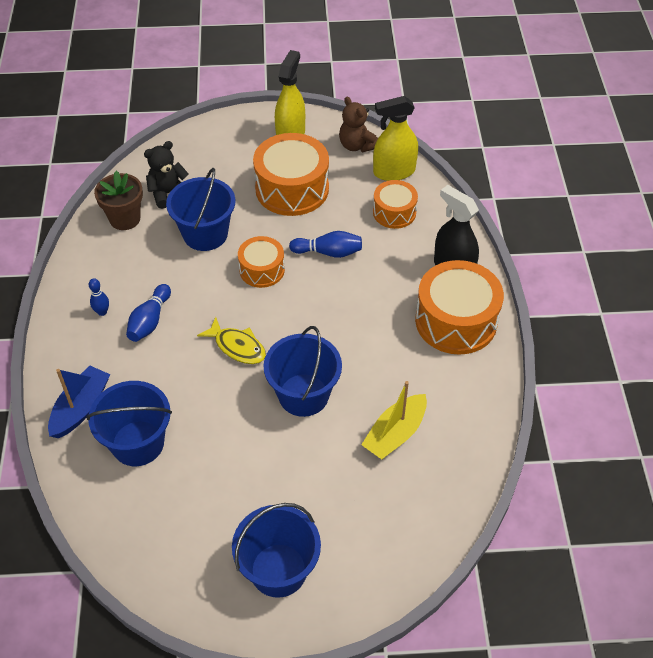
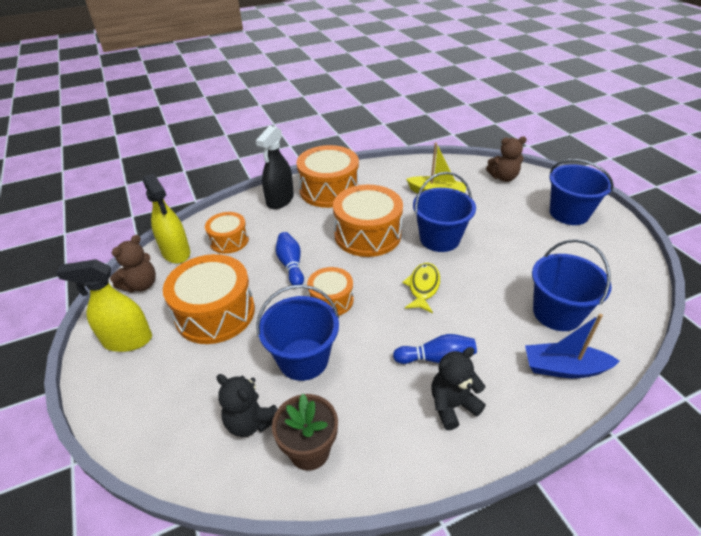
camera: 110 degrees left, 10 degrees down
(102, 312) = (452, 405): blue bowling pin -> black teddy bear
(346, 330) = (367, 234): none -> orange drum
(399, 539) = (503, 177): none -> brown teddy bear

